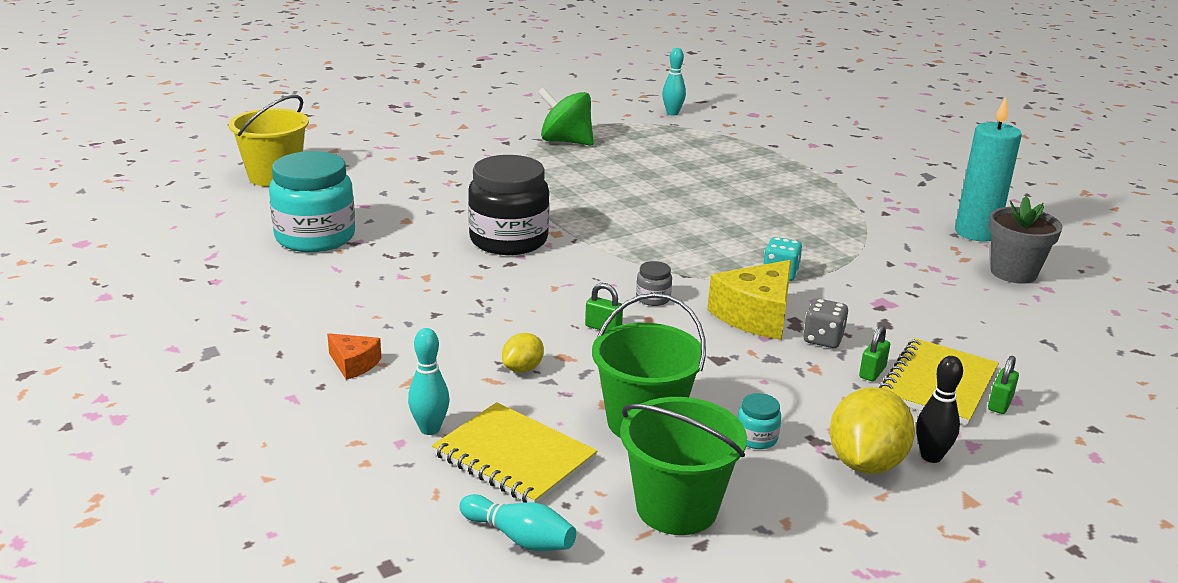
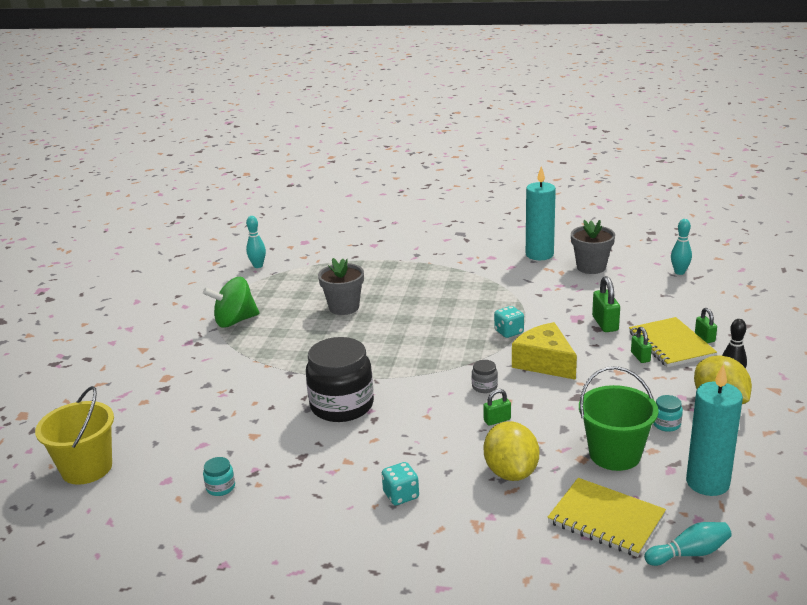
camera: 45 degrees left, 0 degrees up
(315, 237) = (220, 487): turquoise jar -> turquoise jar, size x0.41
(354, 364) = (428, 541): orange cheese -> none
(407, 323) = (401, 495): none -> turquoise dice
(430, 429) = (542, 540): turquoise bowling pin -> turquoise bowling pin (679, 272)
(514, 457) = (606, 519): yellow notebook -> yellow notebook turned 45 degrees clockwise
(523, 369) = (511, 472): yellow lemon -> yellow lemon, size x1.88
(673, 176) = (344, 307): none -> grey flower pot
(676, 508) = (707, 483): green bucket -> turquoise candle
(756, 316) = (544, 362): yellow cheese -> yellow cheese turned 150 degrees clockwise
(823, 339) = (592, 354): grey dice -> none
(903, 324) = (605, 324): none -> green padlock

